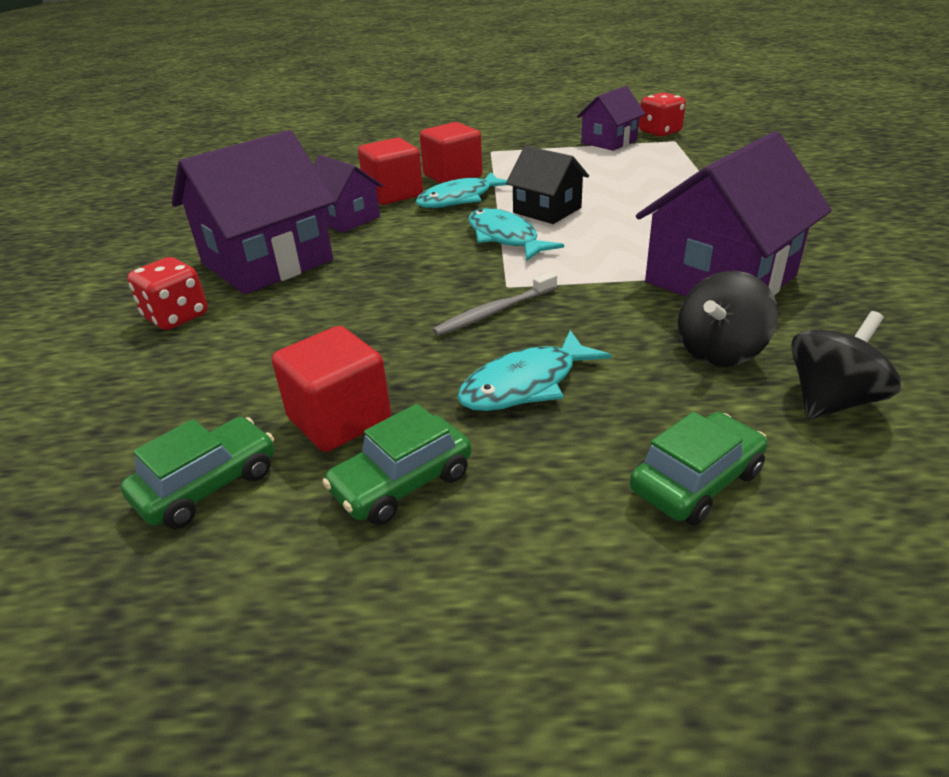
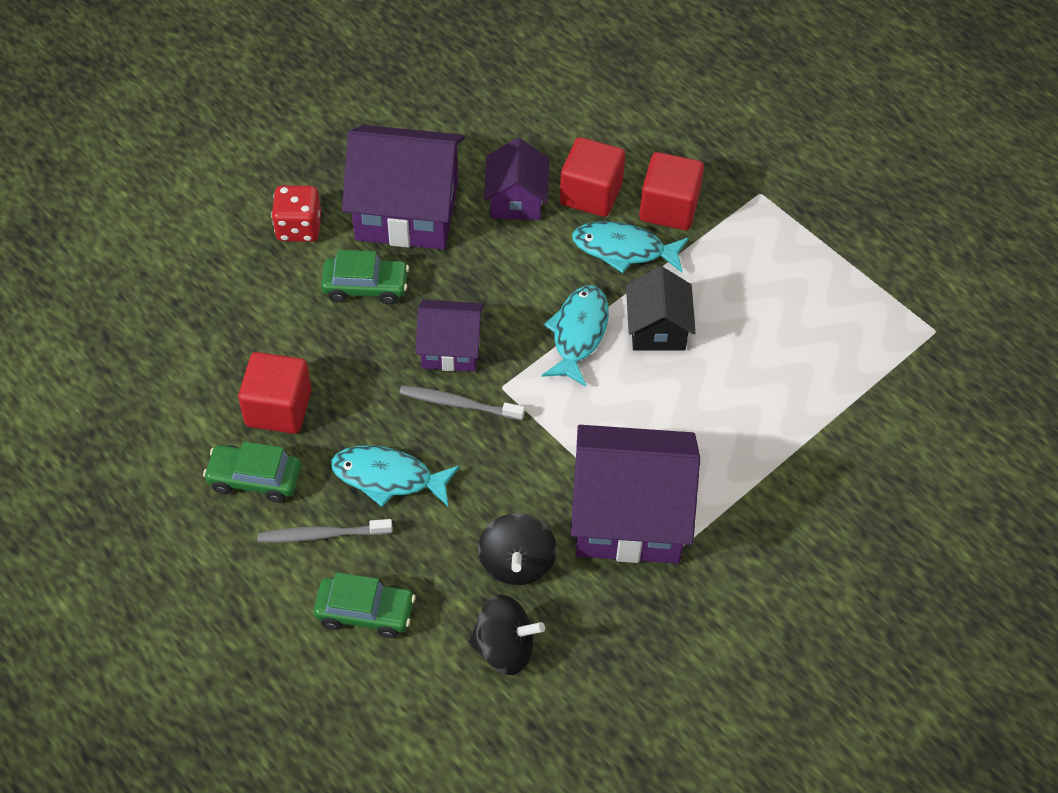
camera: 45 degrees right, 20 degrees up
(207, 485) = (183, 394): green car -> green car (365, 286)
(545, 465) = (321, 535): none -> grey toothbrush
(609, 141) = (878, 276): purple house -> purple house (450, 348)
(660, 132) = (951, 304): red dice -> none
(720, 351) = (517, 563): black spinning top -> black spinning top turned 90 degrees counterclockwise

